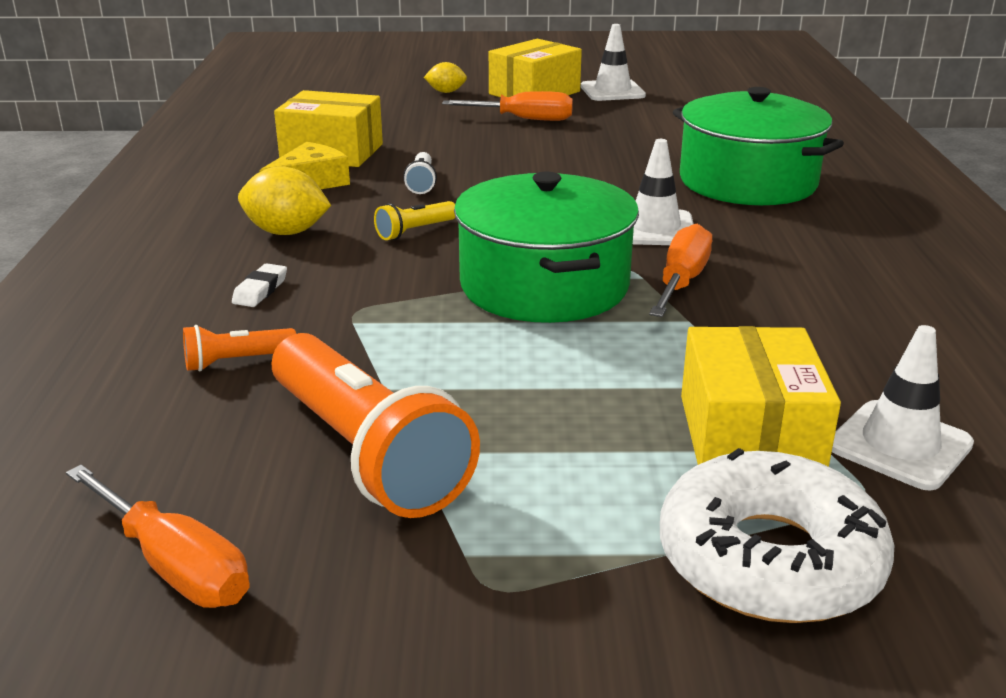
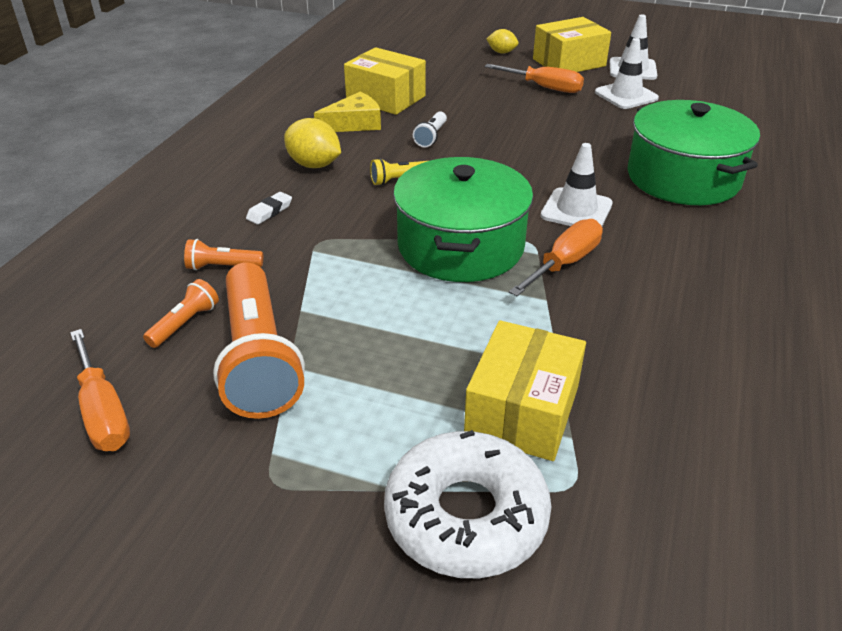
camera: 20 degrees right, 10 degrees up
(228, 435) = (185, 323): none -> orange flashlight
(900, 445) = (630, 449): white traffic cone -> white traffic cone (626, 95)

